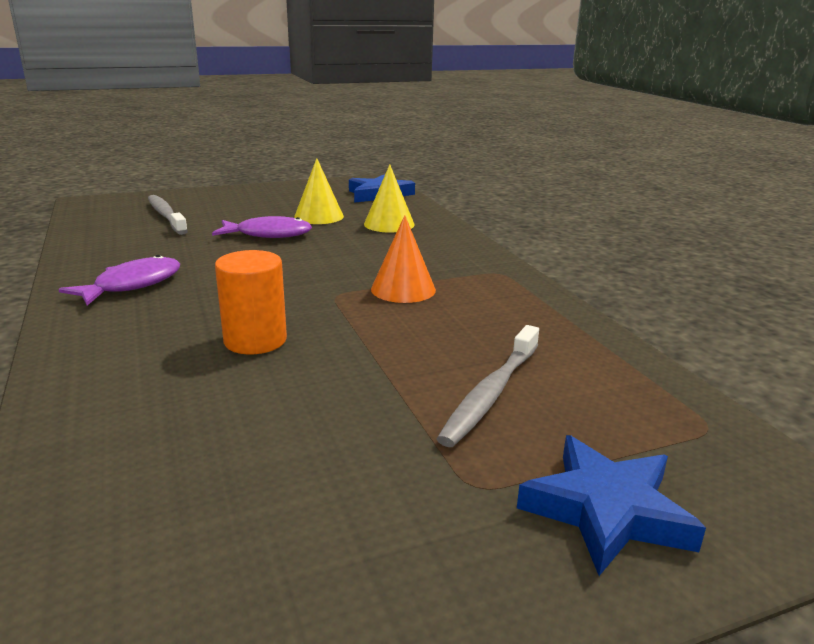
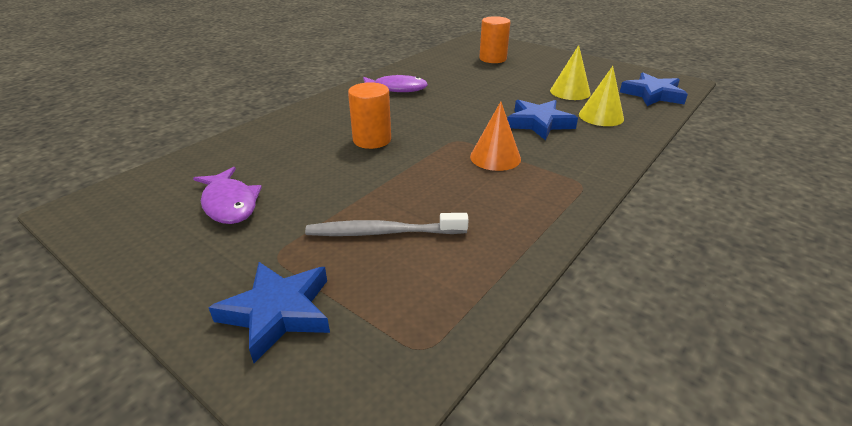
camera: 60 degrees right, 10 degrees up
(166, 216) = (493, 59): grey toothbrush -> orange cylinder
(268, 234) = (513, 91): purple fish -> purple fish (229, 204)
(362, 249) = (539, 123): none -> blue star

